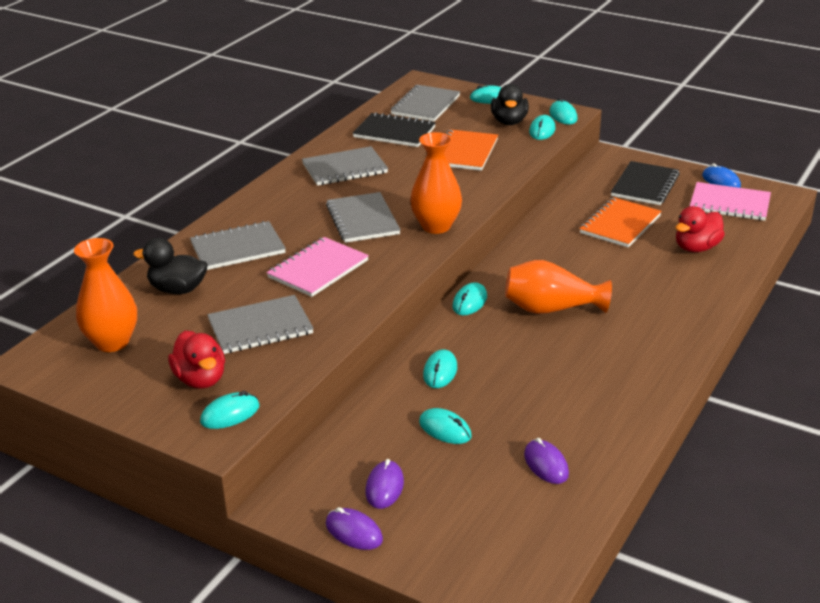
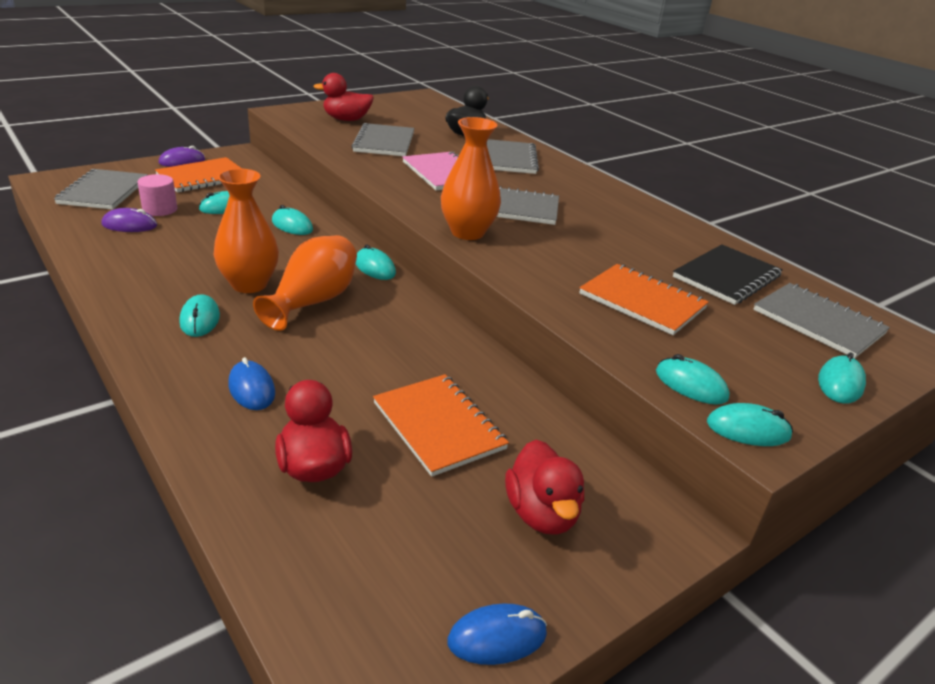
camera: 110 degrees right, 0 degrees up
(112, 342) = (420, 111): orange vase -> orange vase (249, 284)
(230, 414) = (299, 118): turquoise mouse -> turquoise mouse (200, 319)
(344, 168) = (637, 228): grey notebook -> grey notebook (104, 191)
(384, 487) = (203, 177): purple mouse -> orange notebook
(494, 467) = (160, 209): none -> pink cylinder
(509, 122) = (736, 368): black duck -> none
(644, 185) = (541, 513): black notebook -> red duck
(669, 290) = (251, 389): none -> blue mouse
(729, 204) = (404, 593): pink notebook -> none

